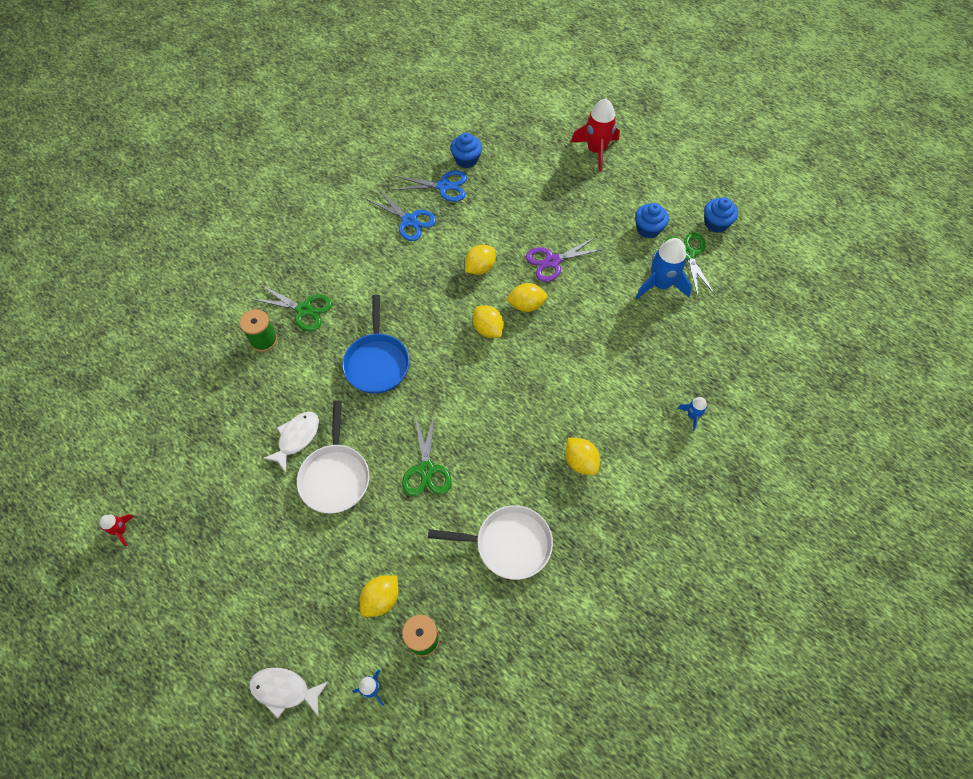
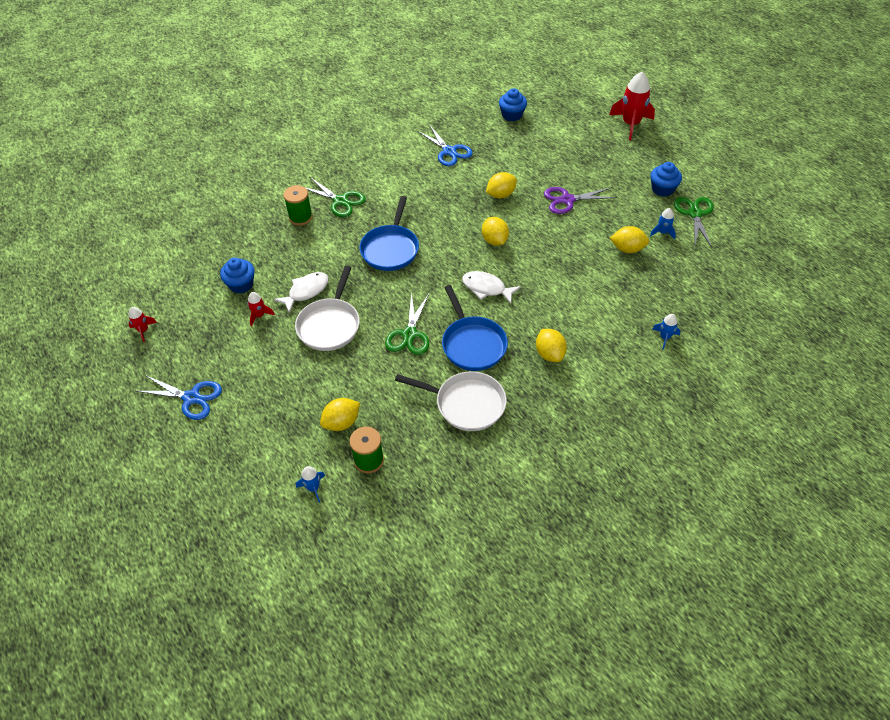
camera: 15 degrees right, 10 degrees down
(252, 481) = (259, 315): none -> red rocket
(284, 690) = (239, 473): white fish -> white fish (486, 288)
(443, 186) = (486, 131): blue scissors -> blue scissors (191, 398)
(496, 467) = (472, 344): none -> blue pan
(526, 305) = (534, 228): yellow lemon -> yellow lemon (627, 249)
(660, 284) = (662, 232): blue rocket -> blue rocket, size x0.49
(716, 223) = (728, 194): blue cupcake -> blue cupcake (241, 284)

